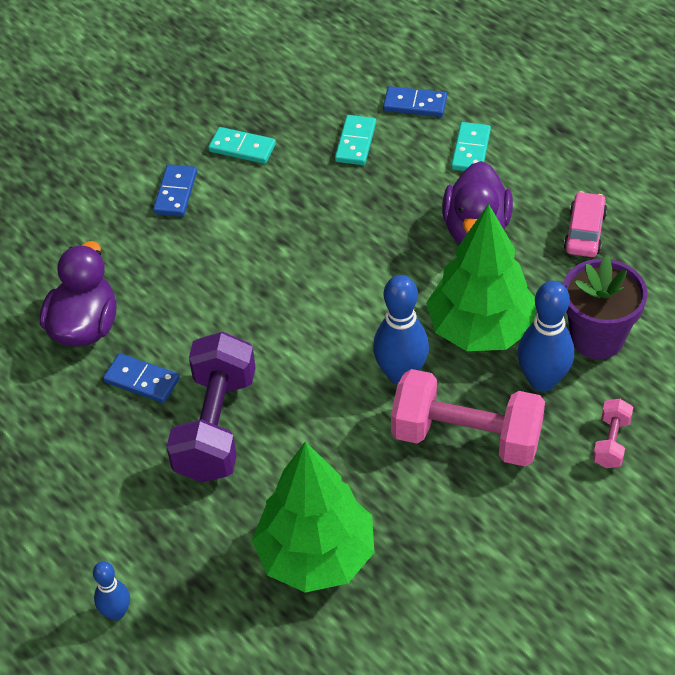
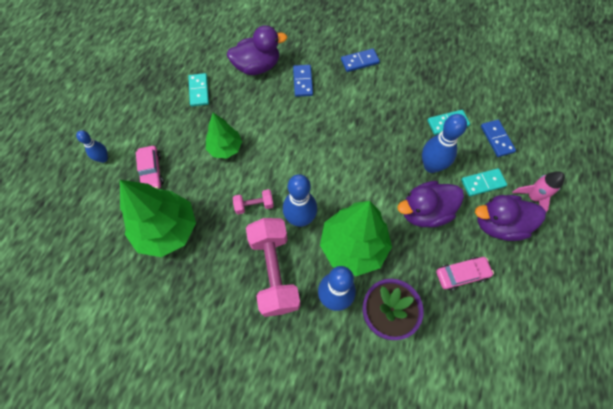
camera: 60 degrees right, 15 degrees up
(142, 380) = (237, 104): blue domino -> blue domino (303, 82)
(191, 545) = (151, 171): none -> pink car
(216, 426) = (225, 148): purple dumbbell -> green tree
(242, 148) = (408, 75): turquoise domino -> turquoise domino (199, 91)
(411, 191) = (431, 166): none -> blue bowling pin
(521, 111) = (533, 197): none -> pink rocket
(538, 163) = (498, 224): none -> purple duck
(611, 442) = (309, 357): pink dumbbell -> pink dumbbell (254, 205)

